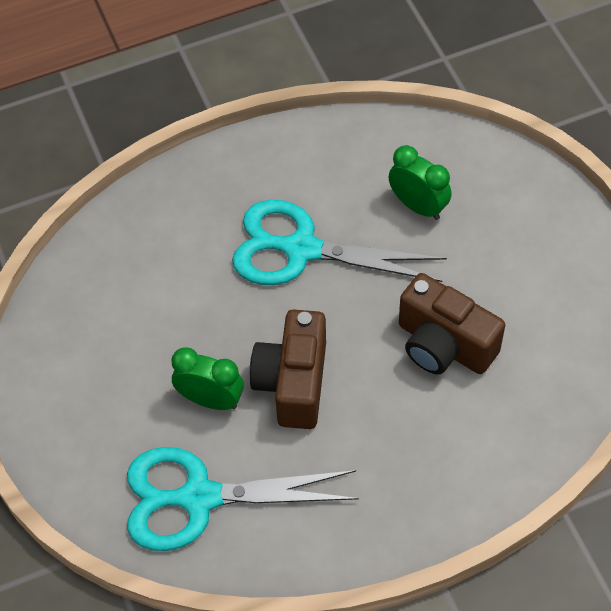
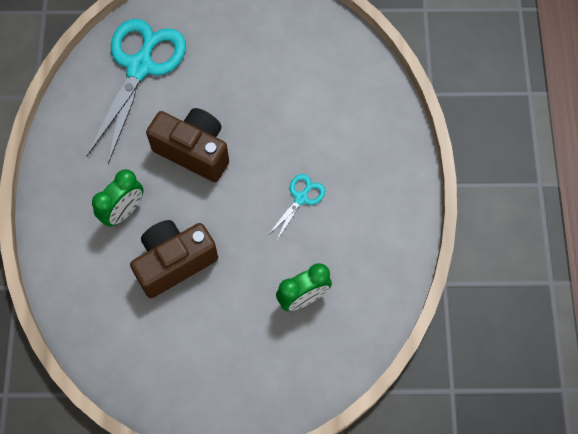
camera: 110 degrees right, 10 degrees up
(210, 400) = (206, 96): green clock -> green clock (124, 211)
(302, 249) = (301, 198): turquoise scissors -> turquoise scissors, size x0.45

